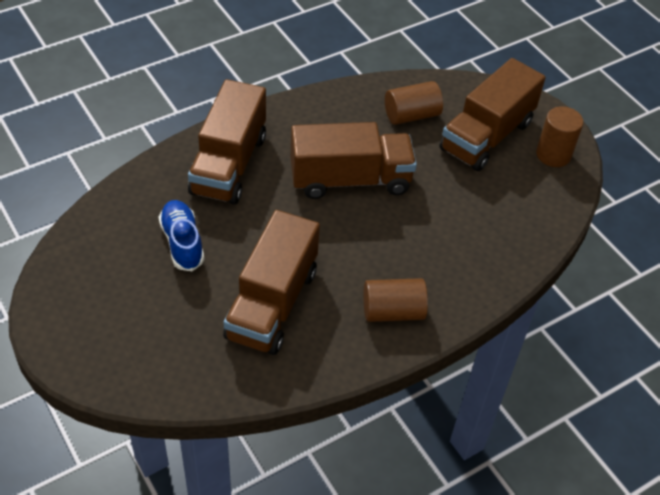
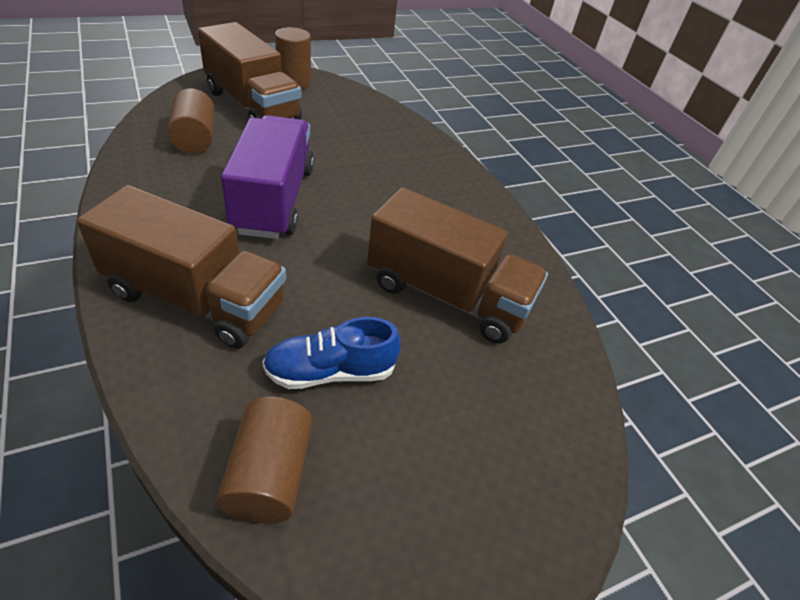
camera: 85 degrees left, 5 degrees down
(350, 180) = (274, 199): brown truck -> purple truck
(393, 311) = (463, 209): brown cylinder -> brown cylinder (270, 474)

